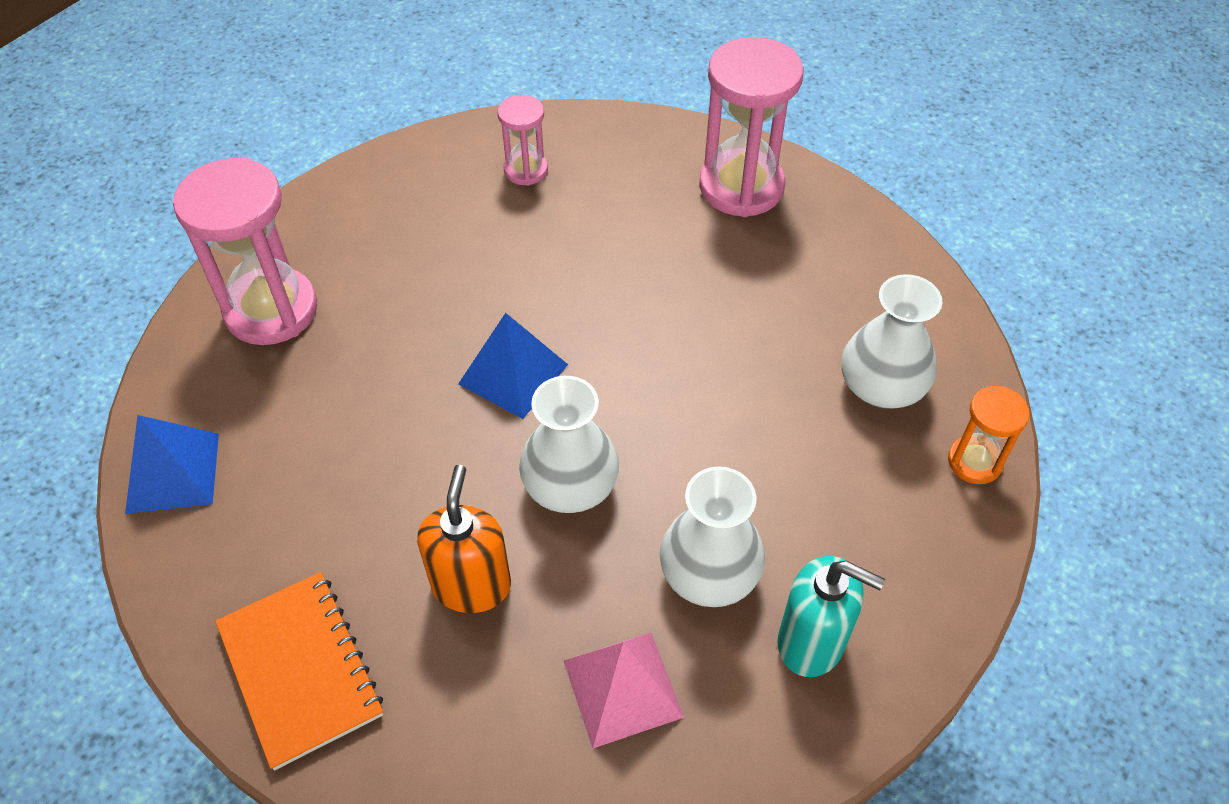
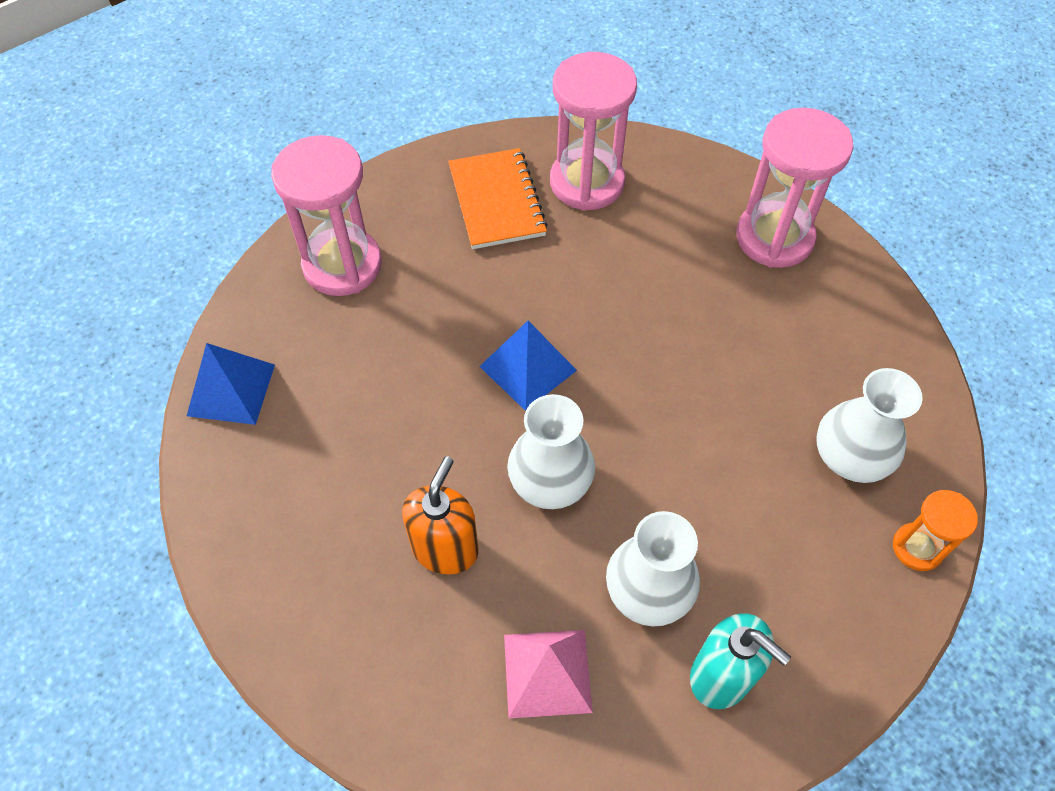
camera: 15 degrees right, 5 degrees up
(300, 670) = (290, 585): orange notebook -> orange notebook (496, 201)
(526, 170) = (587, 182): pink hourglass -> pink hourglass, size x1.90

